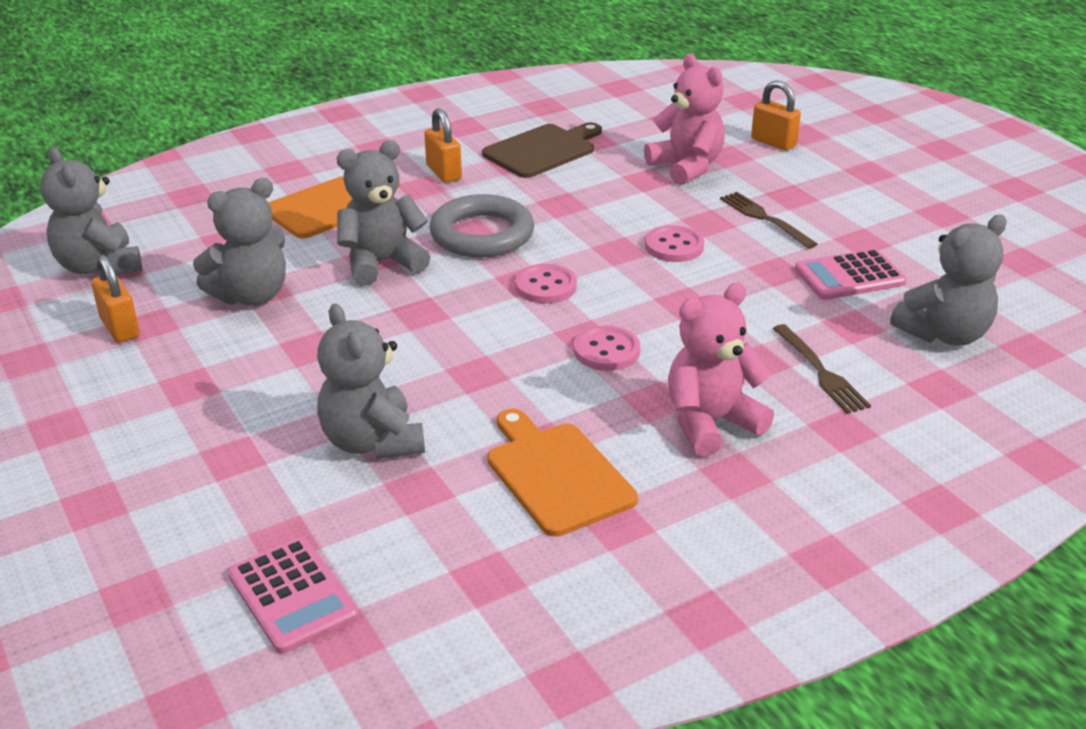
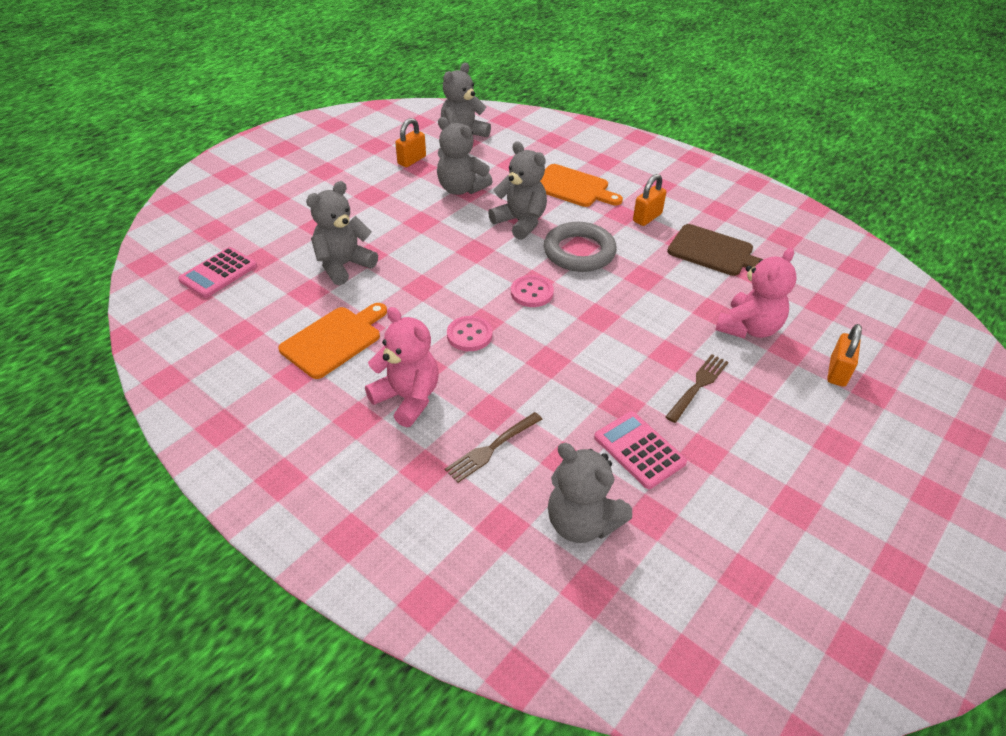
camera: 70 degrees right, 10 degrees up
(674, 246) = (621, 342): pink button -> none

